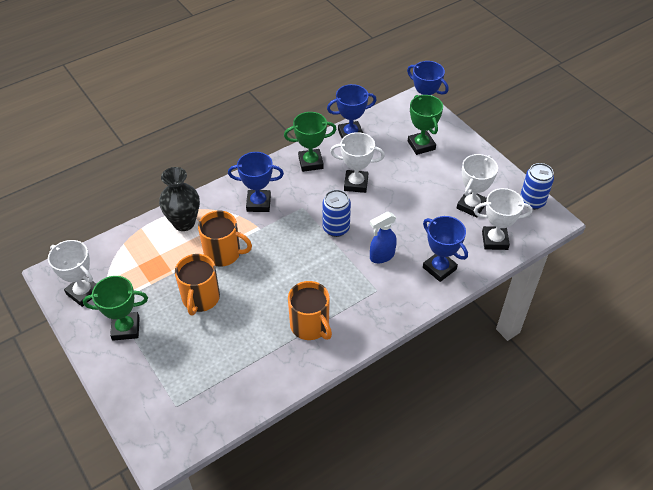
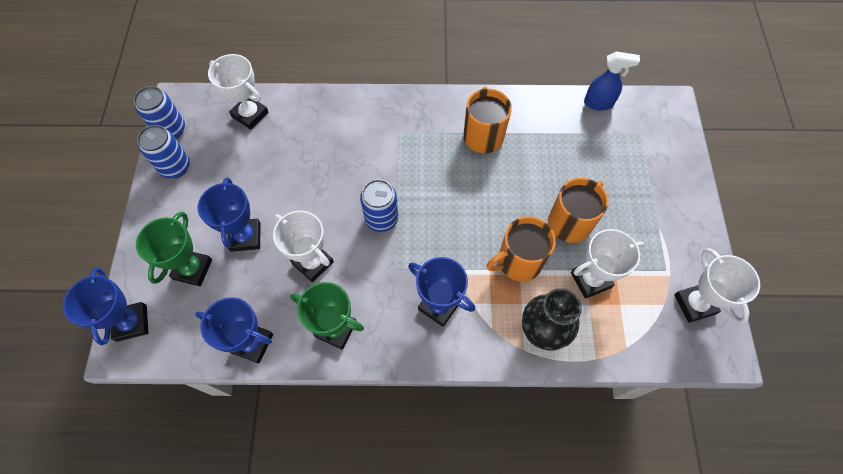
camera: 145 degrees left, 15 degrees up
(126, 328) = (661, 233): green trophy -> none
(223, 253) = (518, 261): orange mug -> orange mug turned 75 degrees counterclockwise
(381, 256) = (365, 161): blue spray bottle -> blue spray bottle (599, 103)
(439, 268) = (325, 119): blue trophy -> blue trophy (245, 237)
(471, 206) = (229, 161): white trophy -> white trophy (590, 280)
(499, 184) = (175, 167): none -> blue can

